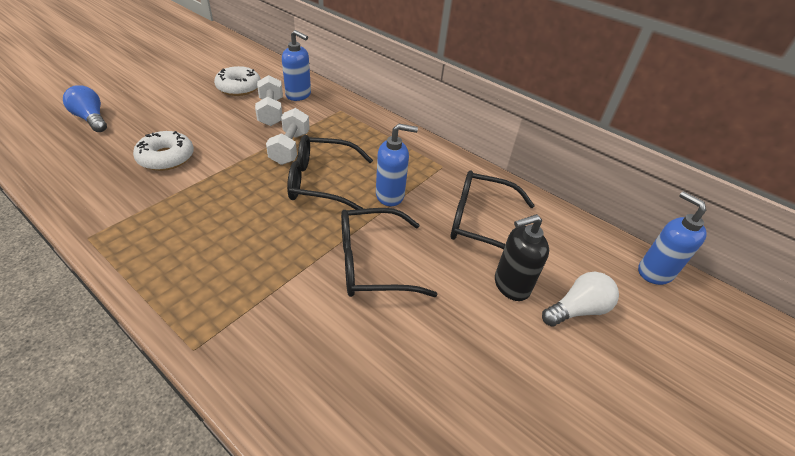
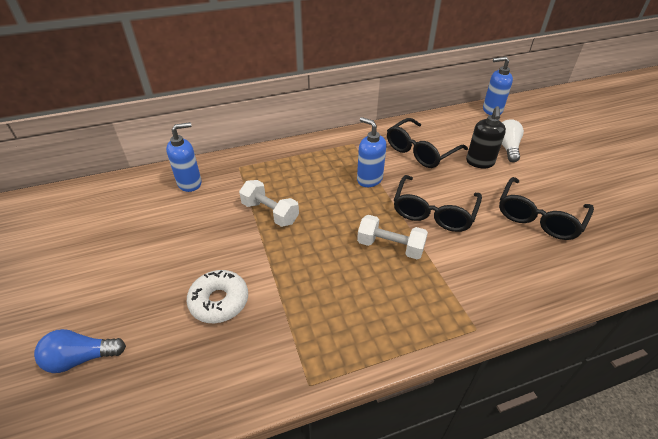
camera: 55 degrees left, 0 degrees up
(239, 87) = (135, 219): white donut -> none
(271, 112) = (202, 209): white dumbbell -> white dumbbell (390, 247)
(321, 182) = (330, 209): black glasses -> black glasses (538, 217)
(390, 195) = (369, 179): blue soap dispenser -> blue soap dispenser turned 75 degrees counterclockwise

